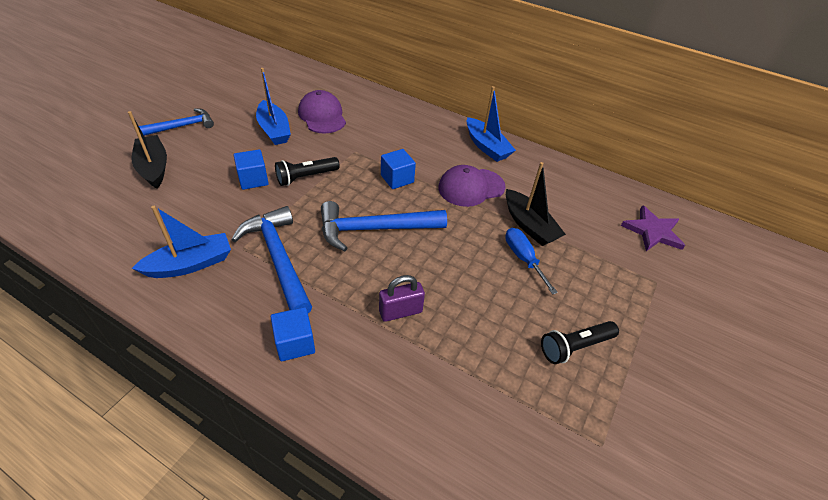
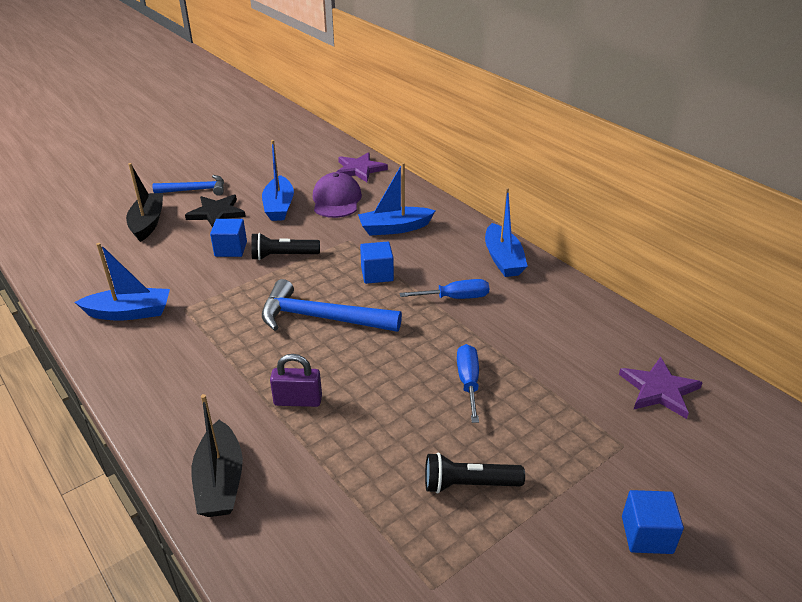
camera: 25 degrees right, 10 degrees down
(218, 146) = (216, 213): none -> black star
(278, 258) = (210, 325): blue hammer -> none
(295, 343) = (179, 402): blue cube -> blue cube (647, 535)
(325, 84) = (359, 169): none -> purple star
(386, 134) = (394, 228): none -> blue boat
(471, 187) = (455, 298): purple cap -> blue screwdriver
(529, 225) = (499, 350): black boat -> black boat (220, 481)

